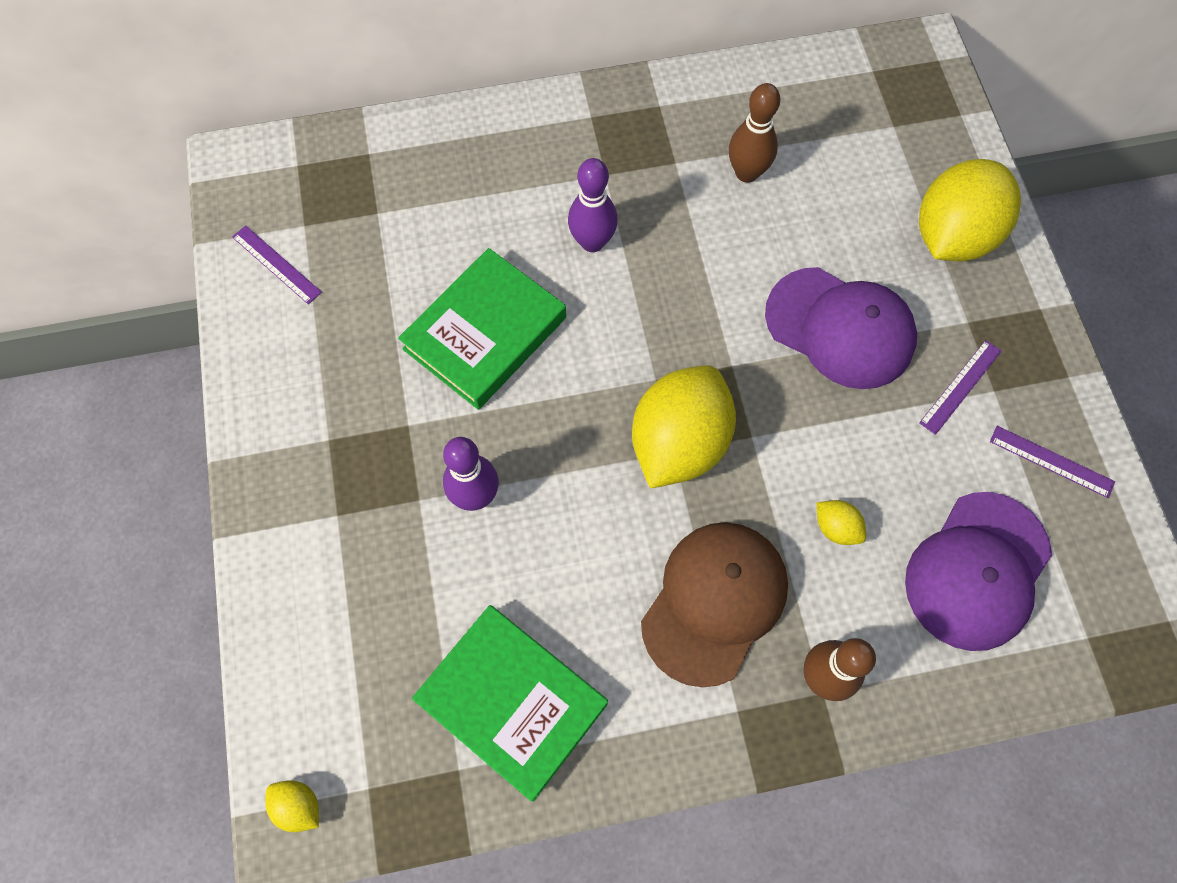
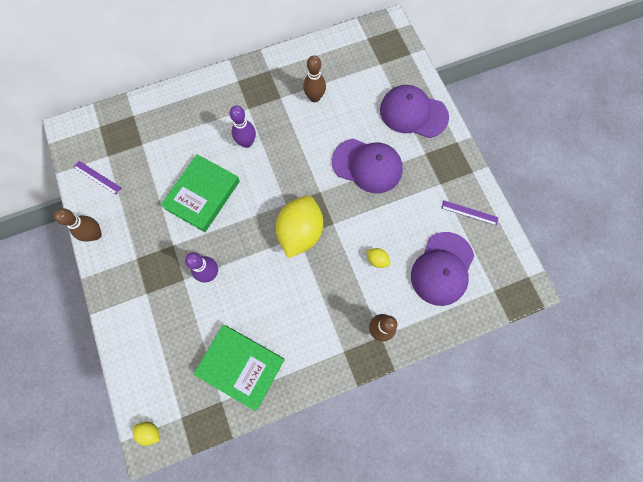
camera: 10 degrees left, 5 degrees up
(254, 377) = (95, 234): none -> brown bowling pin
(714, 602) = (326, 304): brown cap -> none
(952, 236) = (413, 113): yellow lemon -> purple cap
(960, 386) = (425, 184): purple ruler -> none

